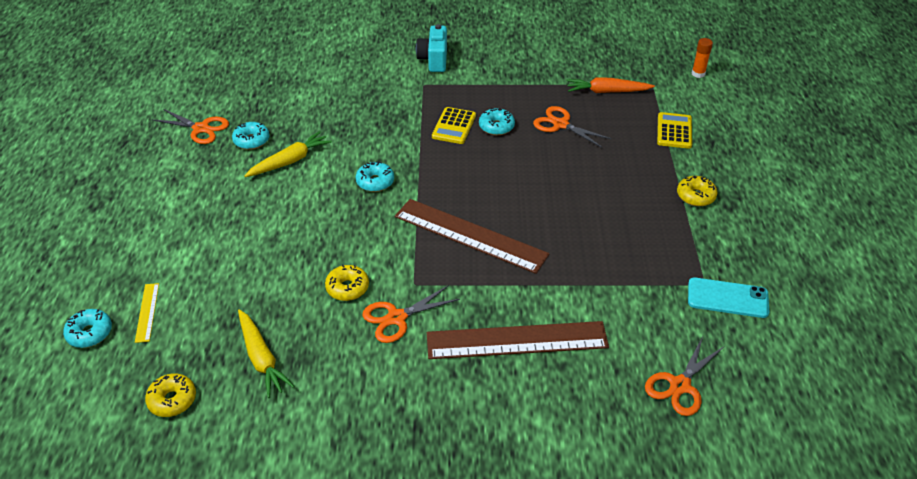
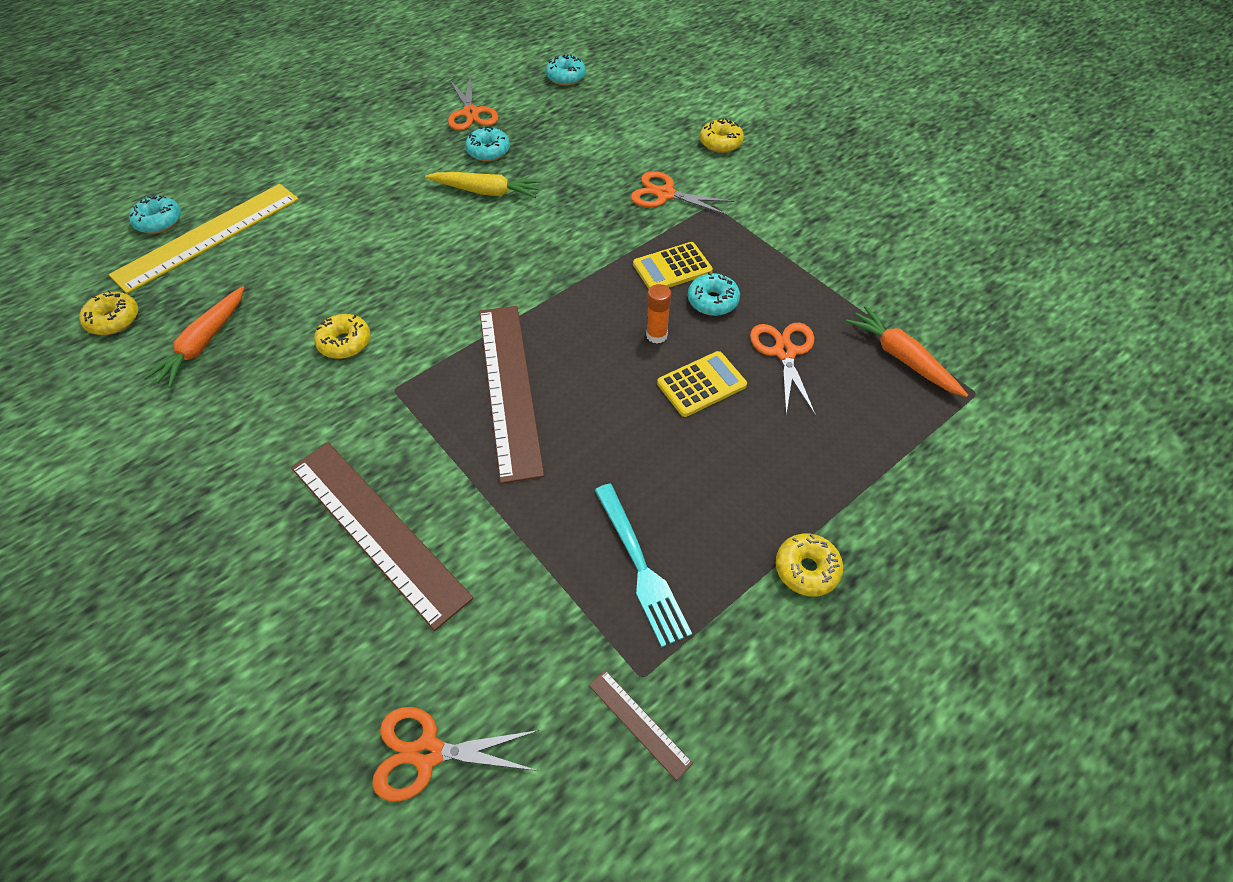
camera: 50 degrees right, 10 degrees up
(147, 312) = (208, 236): yellow ruler -> yellow ruler, size x2.30
(261, 358) = (203, 343): yellow carrot -> orange carrot
(375, 182) = (518, 265): turquoise donut -> turquoise donut (566, 77)
(378, 53) = (720, 143): none -> yellow donut
(396, 318) = (332, 406): orange scissors -> orange scissors (665, 194)
(434, 60) = (763, 186): turquoise camera -> none
(642, 250) = (641, 568): none -> turquoise fork
(674, 131) = (911, 471): yellow calculator -> yellow calculator (701, 384)
(698, 74) = (1068, 429): orange glue stick -> orange glue stick (656, 335)
(727, 298) = (639, 723): turquoise phone -> brown ruler

